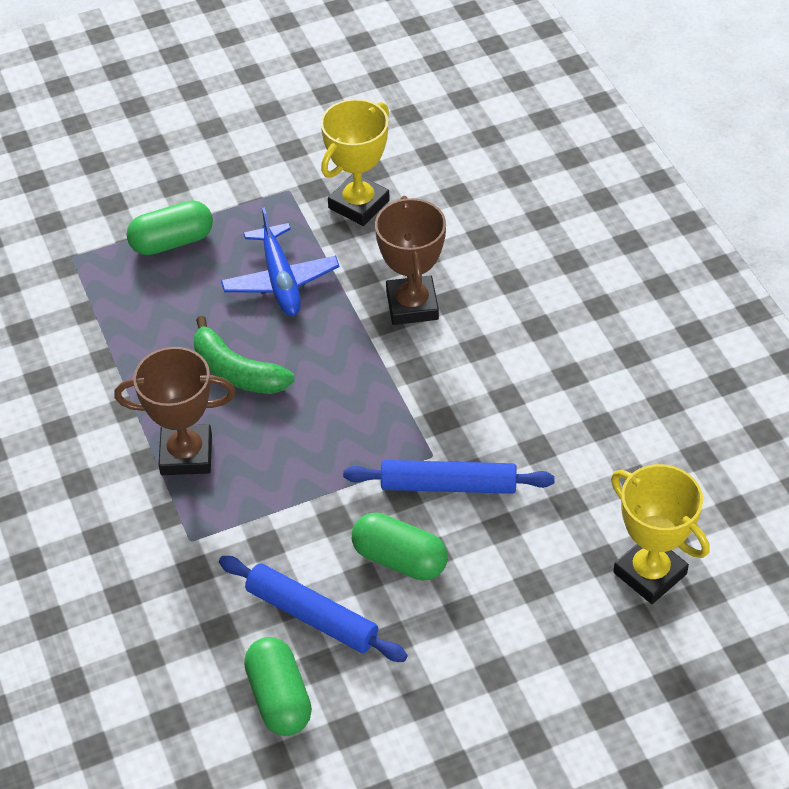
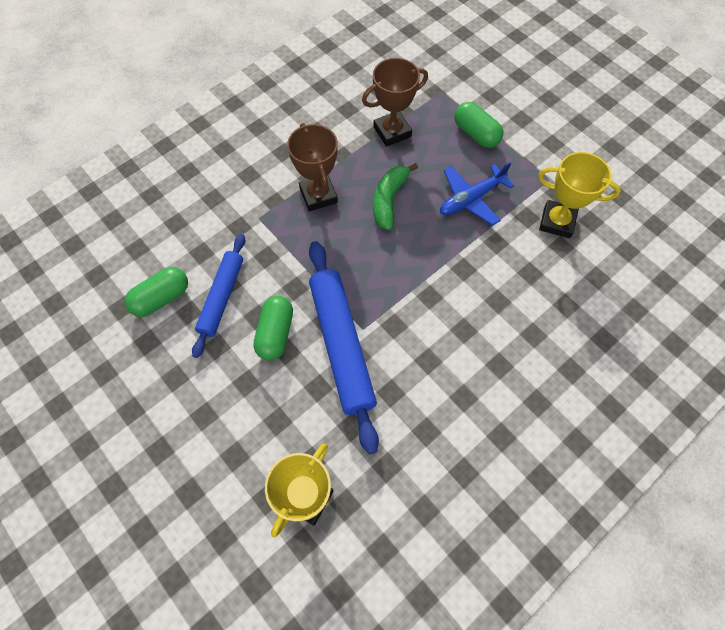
camera: 70 degrees right, 15 degrees up
(412, 305) = (483, 279): brown trophy -> brown trophy (392, 132)
(448, 485) = (342, 345): blue rolling pin -> blue rolling pin, size x1.59

